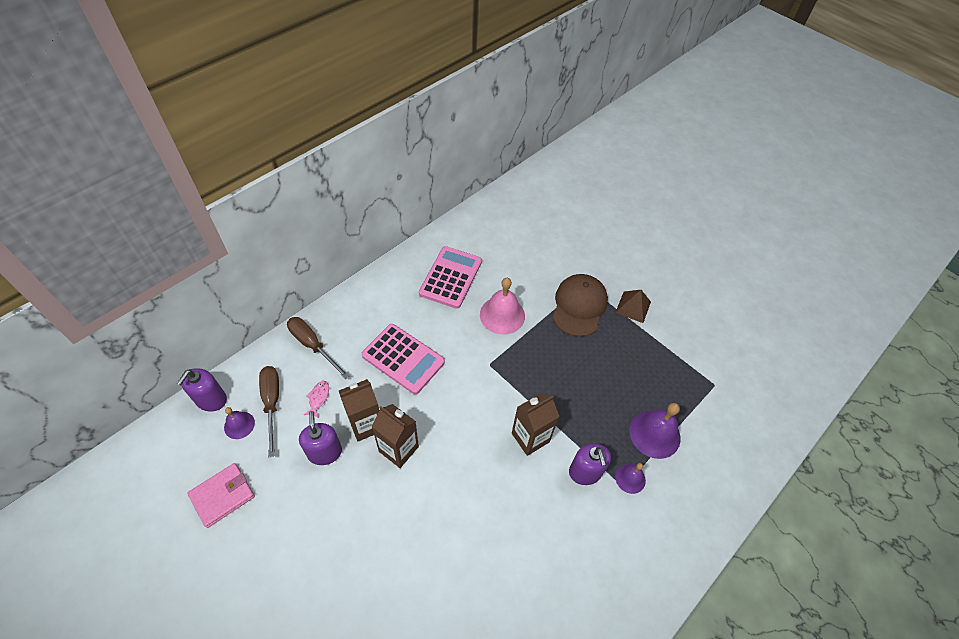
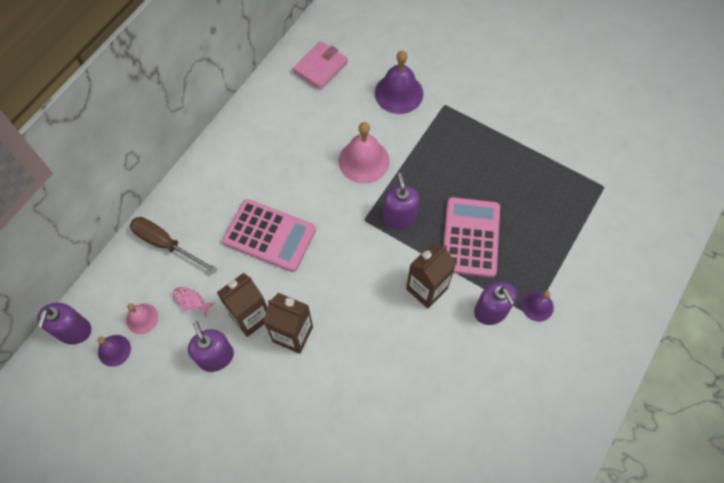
camera: 10 degrees left, 10 degrees up
(222, 496) = (122, 428): pink wallet -> pink wallet (320, 67)
(272, 403) = (142, 318): brown screwdriver -> pink bell
(318, 398) = (190, 300): pink fish -> pink fish turned 60 degrees counterclockwise
(451, 277) = (296, 130): pink calculator -> pink calculator (470, 237)
(521, 369) = (399, 217): none -> purple soap dispenser
(579, 306) = (444, 131): brown cap -> none
(633, 307) = (502, 119): brown pyramid -> none
(654, 434) = (553, 254): purple bell -> purple bell (399, 93)

